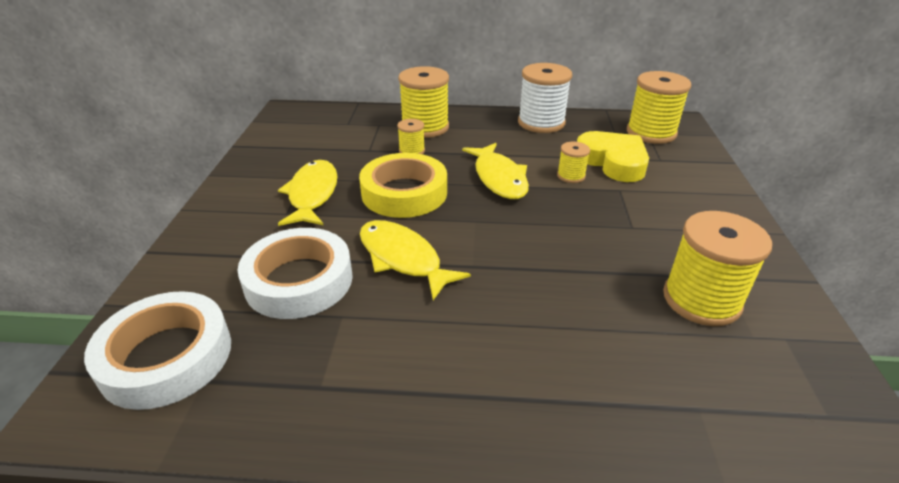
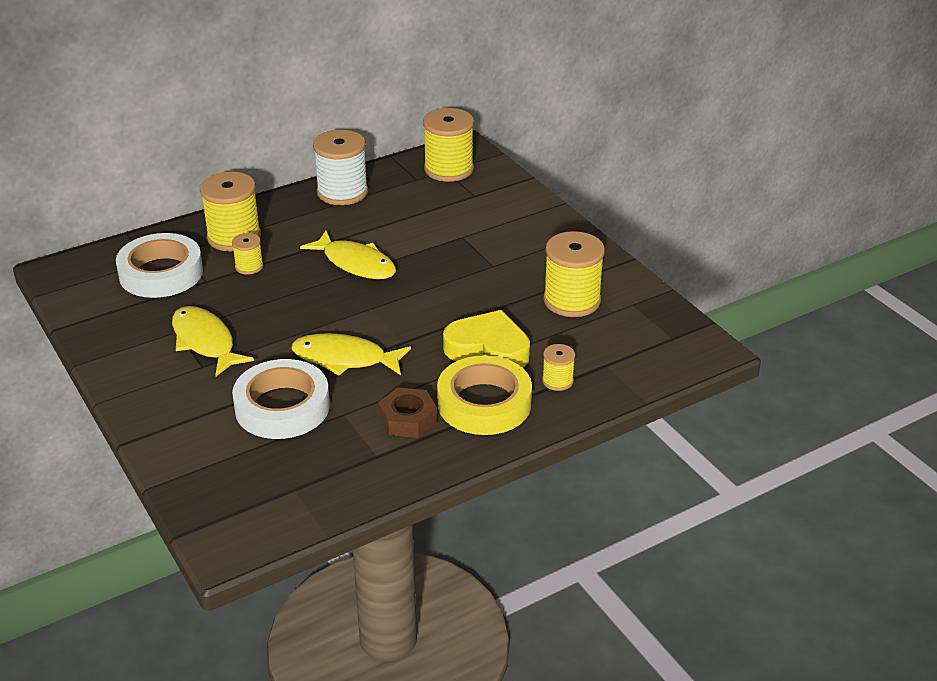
camera: 35 degrees left, 0 degrees up
(166, 356) = (249, 490): white tape -> white tape (161, 273)
(395, 357) = (408, 419): none -> brown nut
(404, 193) = (287, 308): yellow tape -> yellow tape (484, 403)
(571, 176) = (414, 238): yellow spool -> yellow spool (557, 381)
(613, 161) = (437, 211): yellow heart -> yellow heart (488, 349)

